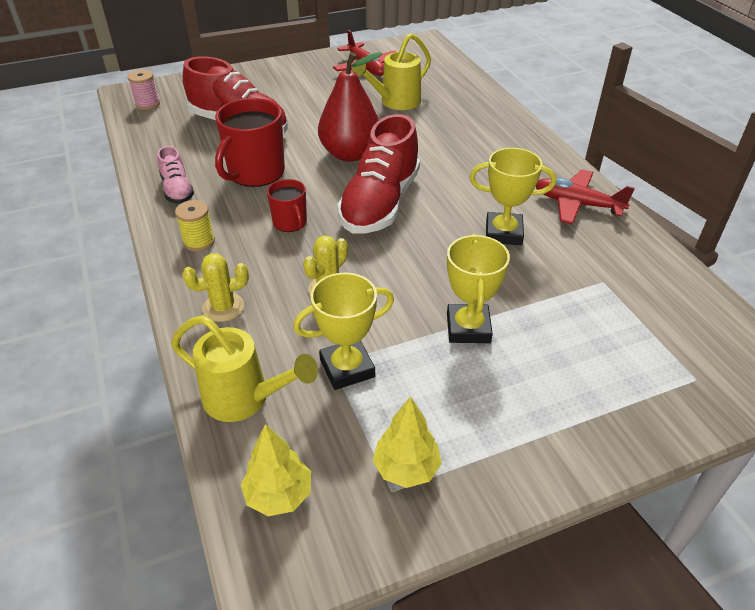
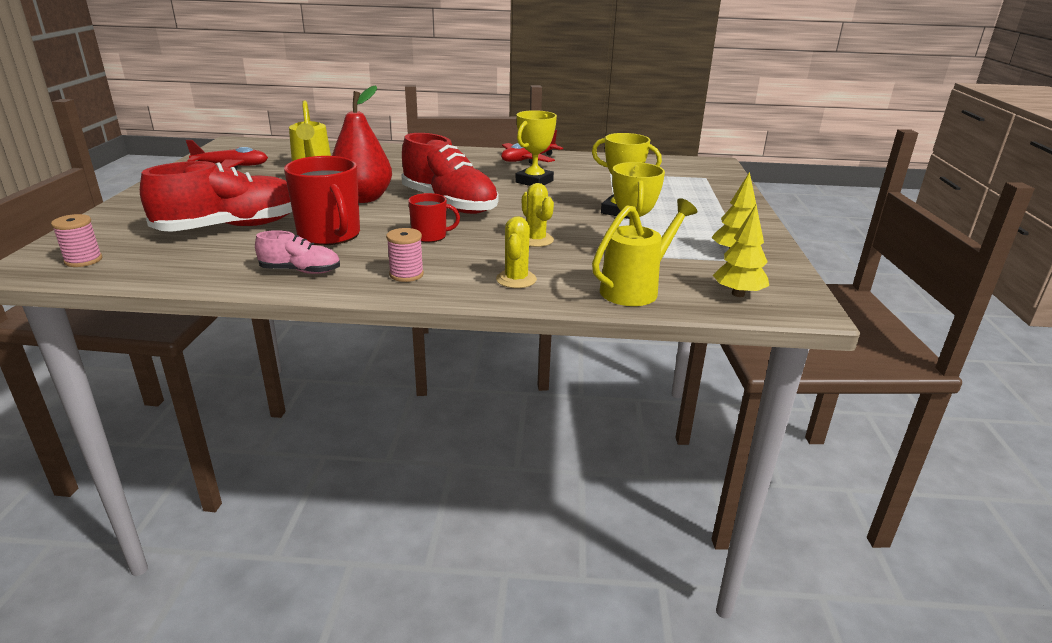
camera: 65 degrees left, 15 degrees down
(199, 242) = (406, 274): yellow spool -> pink spool

